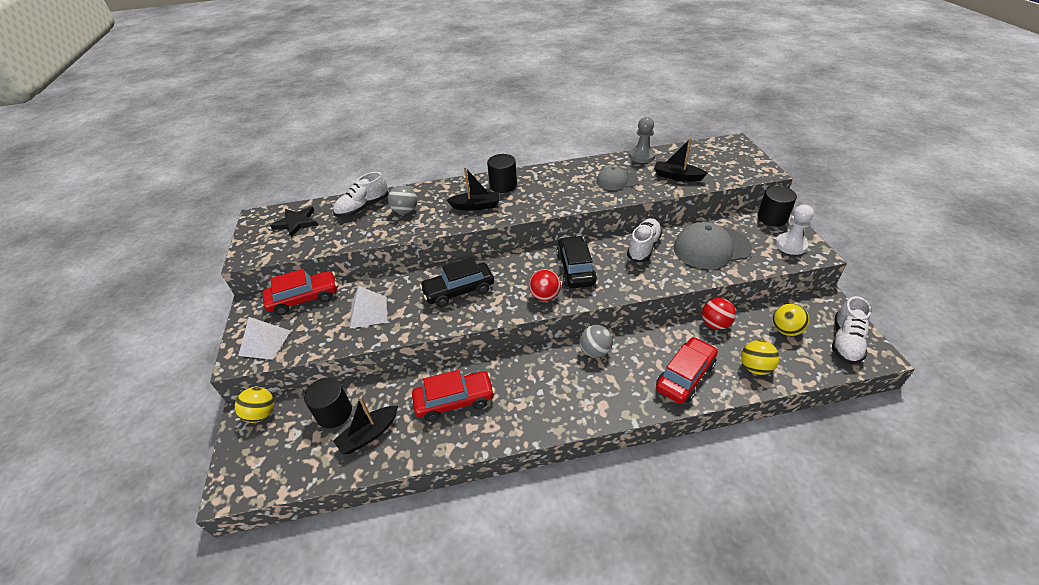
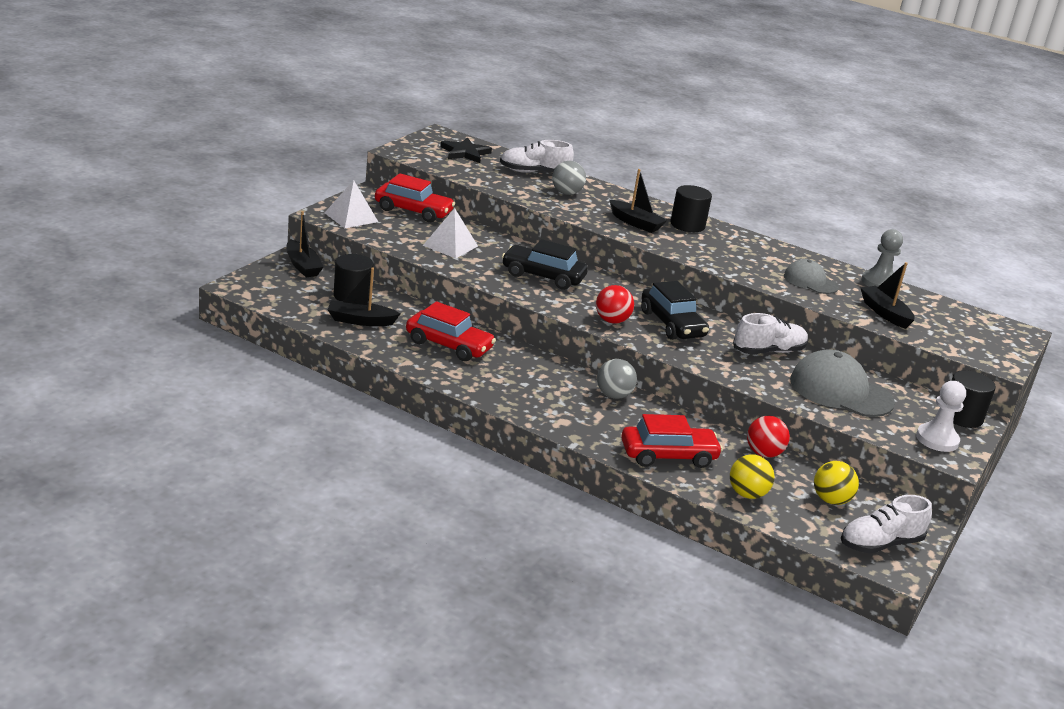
camera: 35 degrees right, 15 degrees down
(261, 414) = (302, 266): yellow ball -> black boat
(575, 269) = (672, 324): black car -> black car turned 120 degrees clockwise

